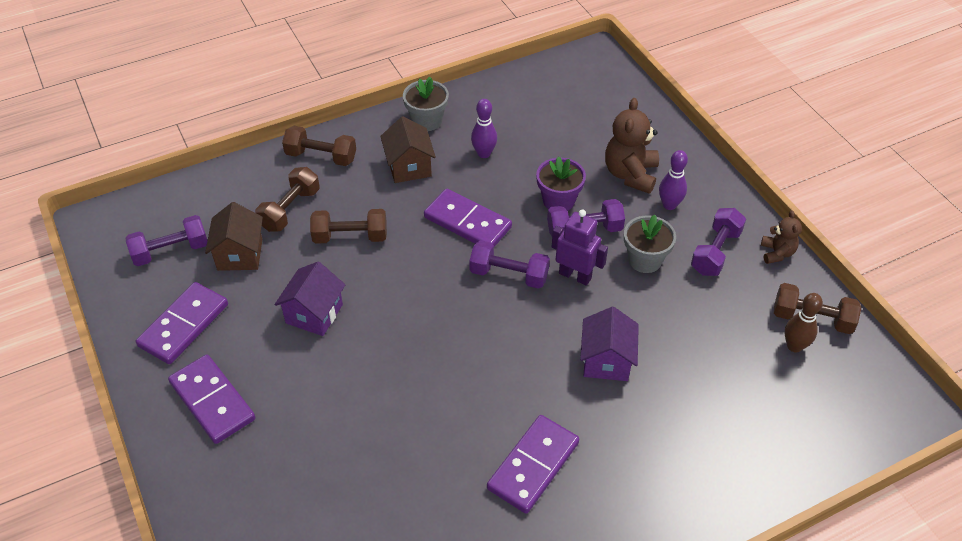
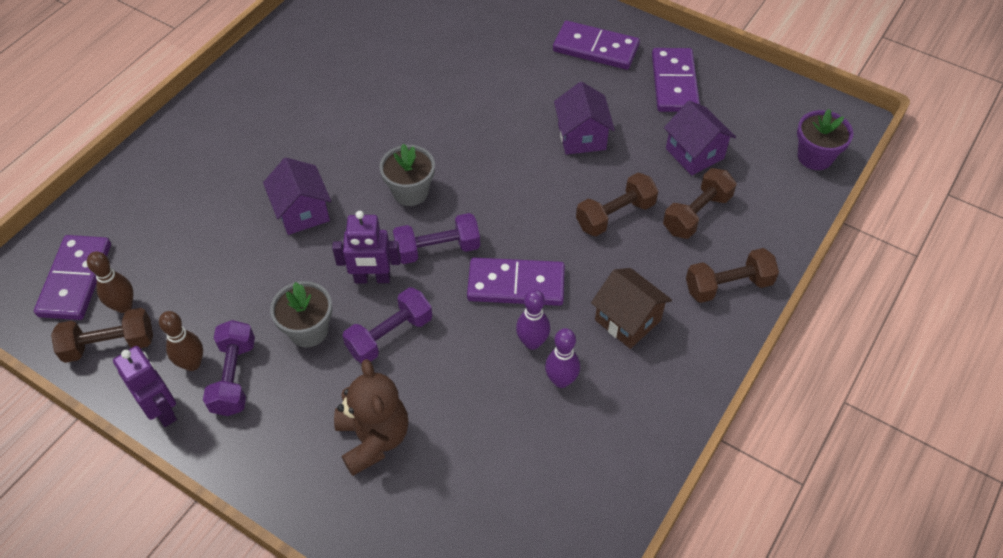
camera: 150 degrees right, 5 degrees up
(171, 251) = (754, 129): purple dumbbell -> none
(240, 254) = (694, 153): brown house -> purple house
(290, 209) = (697, 214): brown dumbbell -> brown dumbbell turned 45 degrees clockwise
(427, 121) = (661, 394): grey flower pot -> grey flower pot (410, 192)
(533, 466) = (323, 111): purple domino -> purple domino (75, 280)
(558, 200) = (437, 359): purple flower pot -> purple flower pot (815, 157)
(669, 205) = (308, 416): purple bowling pin -> purple bowling pin (532, 342)
(746, 275) = (192, 363): none -> brown bowling pin
(777, 253) = (162, 410): brown teddy bear -> purple robot

